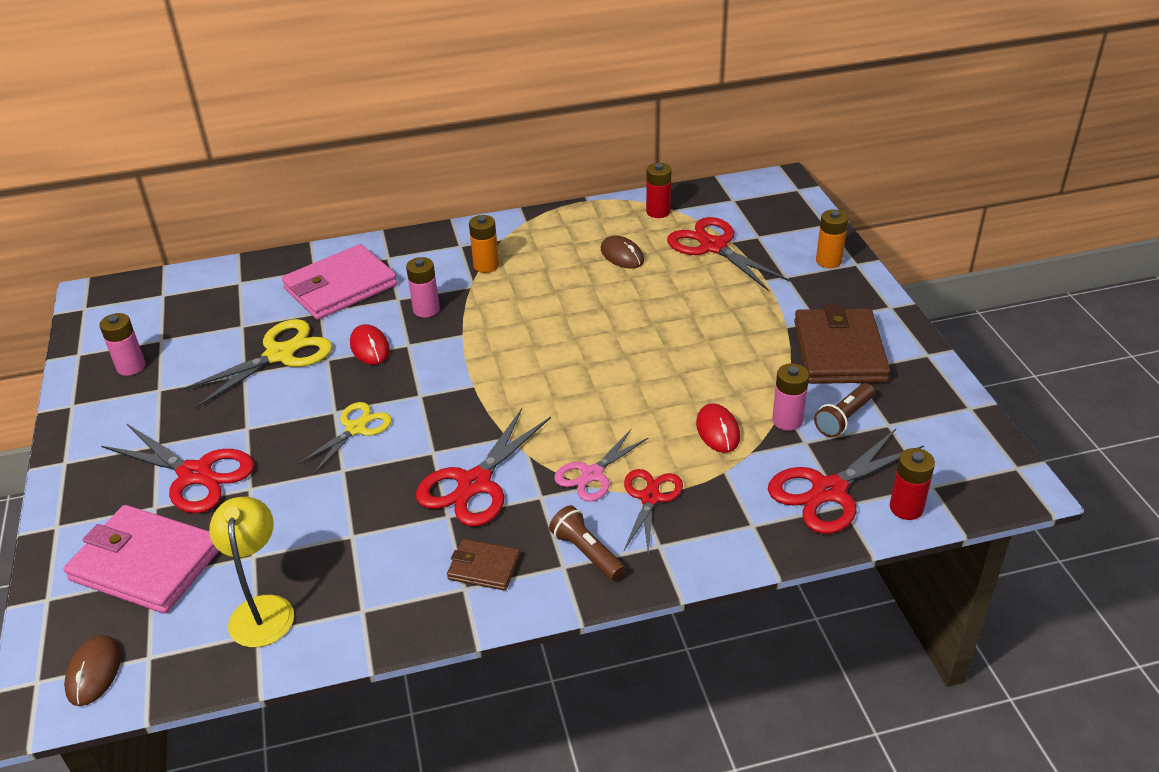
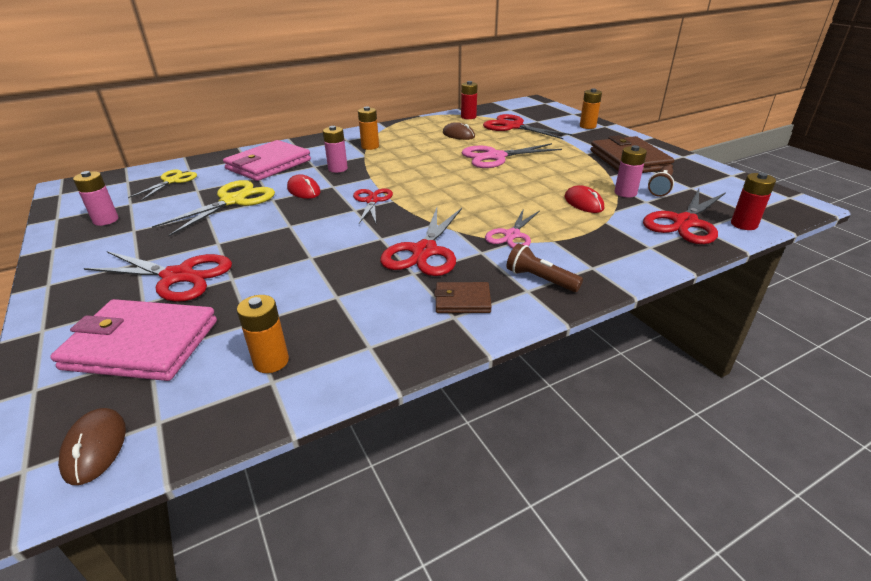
camera: 15 degrees left, 5 degrees down
(262, 609) = (271, 361): yellow lamp -> orange battery
(356, 428) = (311, 233): yellow scissors -> yellow scissors (172, 181)
(650, 315) = (495, 157): none -> pink scissors
(650, 497) = (564, 242): red scissors -> red scissors (372, 201)

